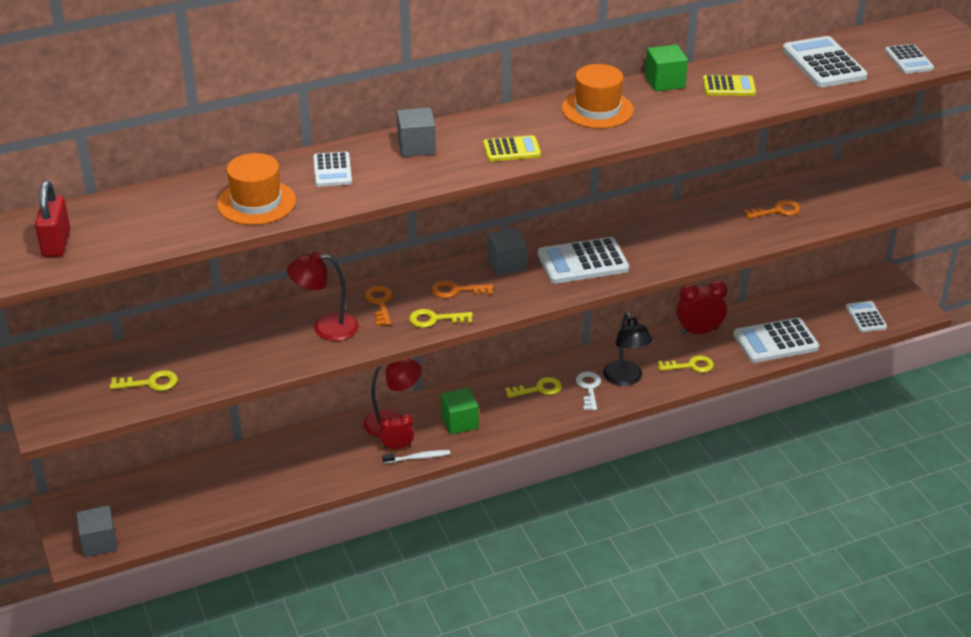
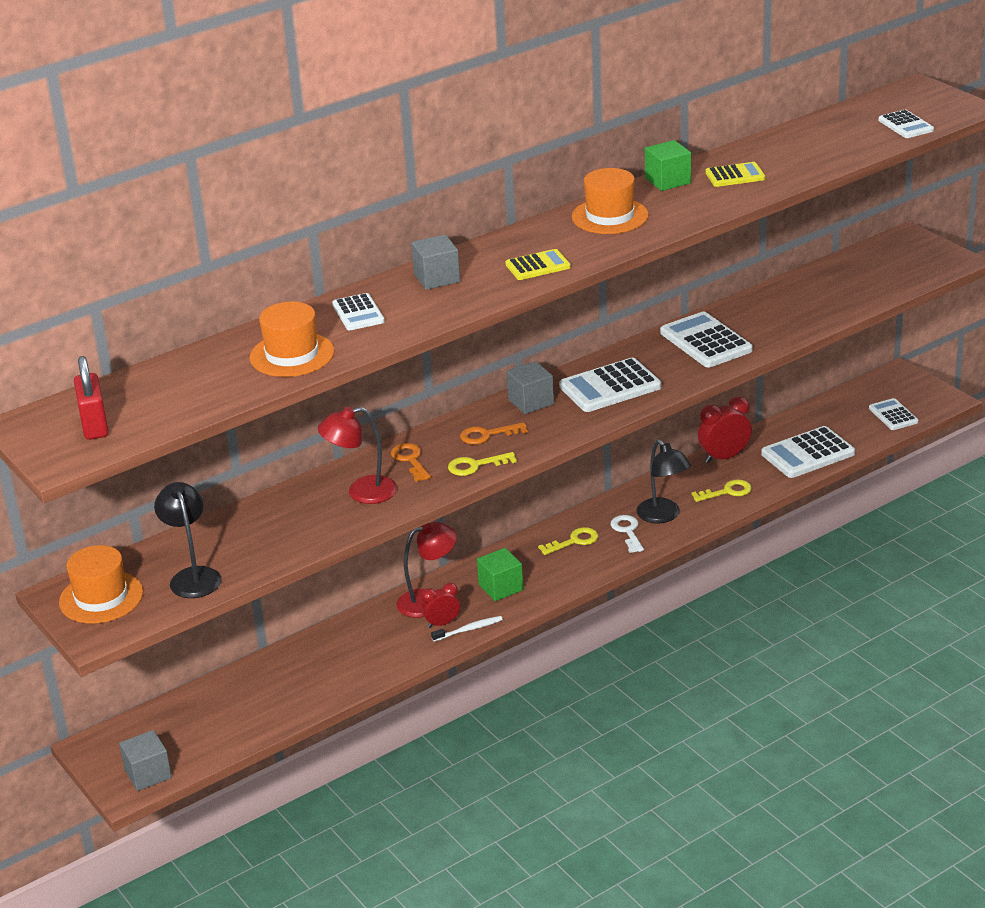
camera: 10 degrees left, 5 degrees down
(65, 389) = (101, 597): none -> orange hat
(150, 383) = (193, 576): yellow key -> black lamp
(777, 211) = (793, 307): orange key -> none
(823, 64) = (822, 141): white calculator -> white calculator (705, 341)

